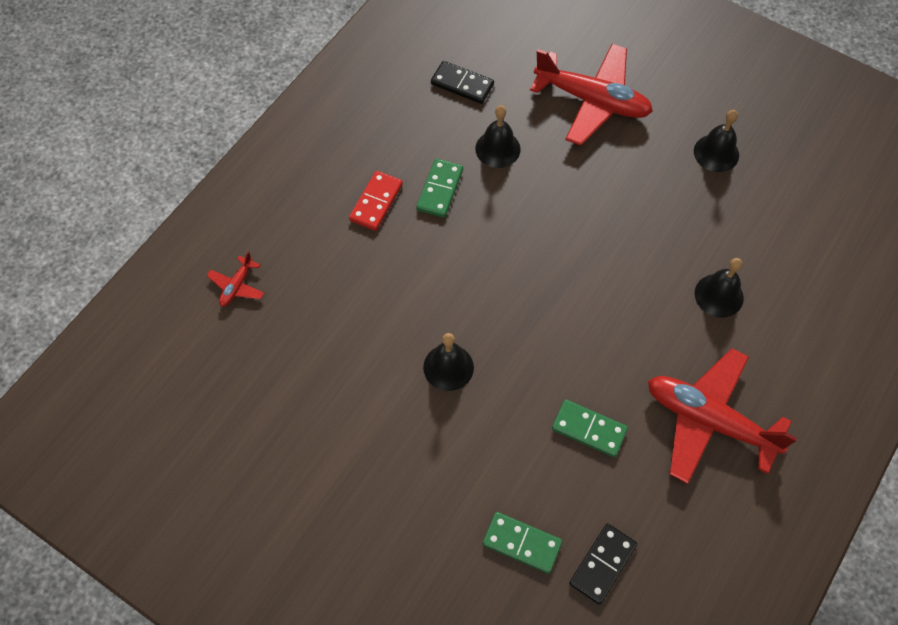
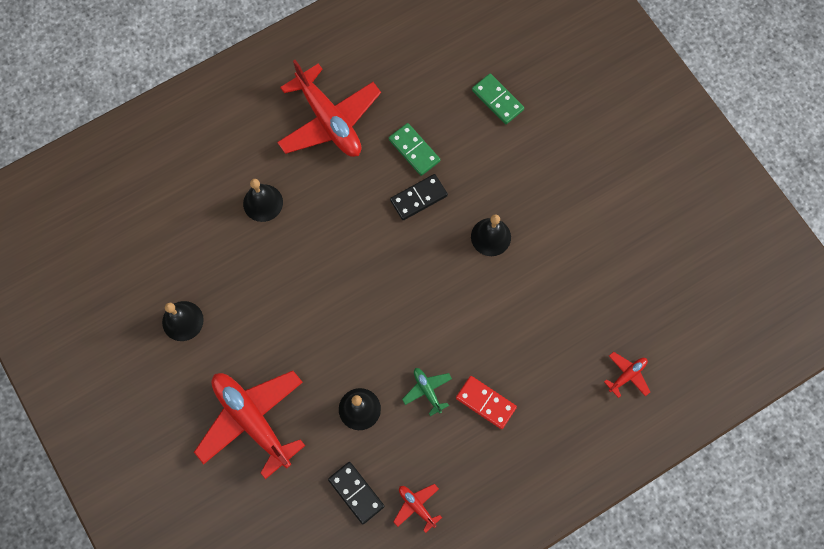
camera: 155 degrees left, 10 degrees up
(376, 202) = (485, 403): red domino -> red domino turned 75 degrees clockwise
(401, 95) = (416, 506): none -> red plane
(440, 190) = (427, 390): green domino -> green plane
(603, 564) = (452, 66): black domino -> black domino (418, 198)

